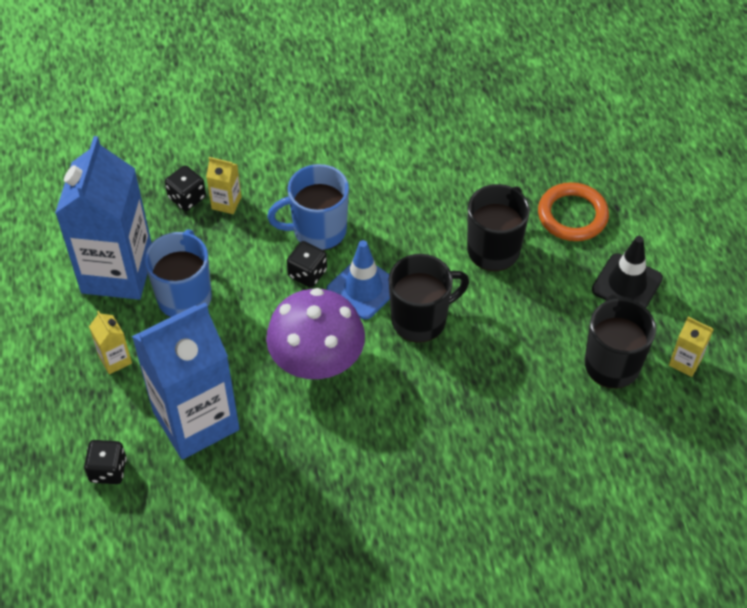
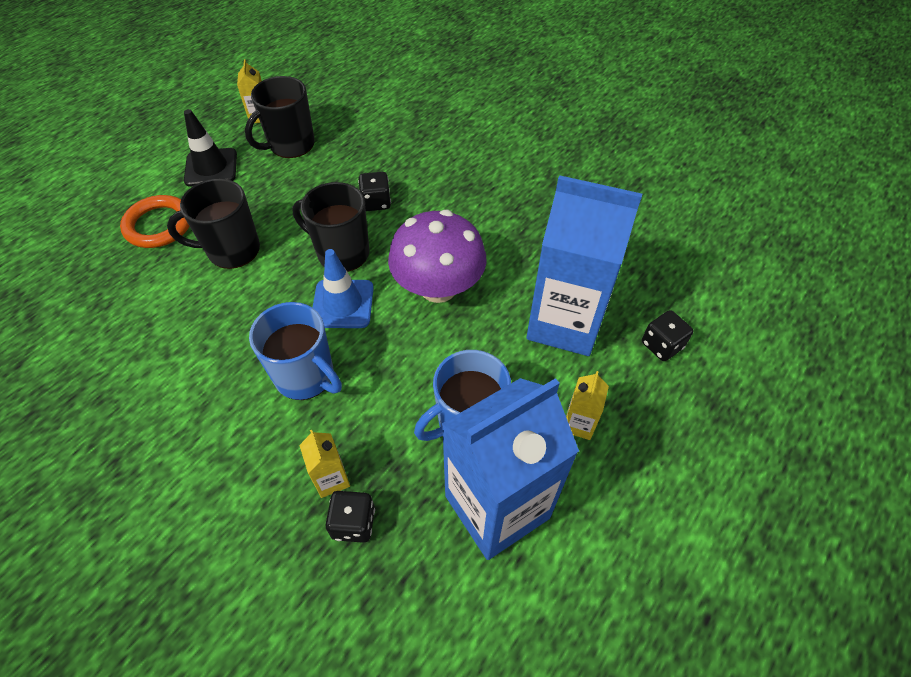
camera: 130 degrees left, 0 degrees up
(307, 273) = (360, 351): black dice -> black dice (376, 202)

